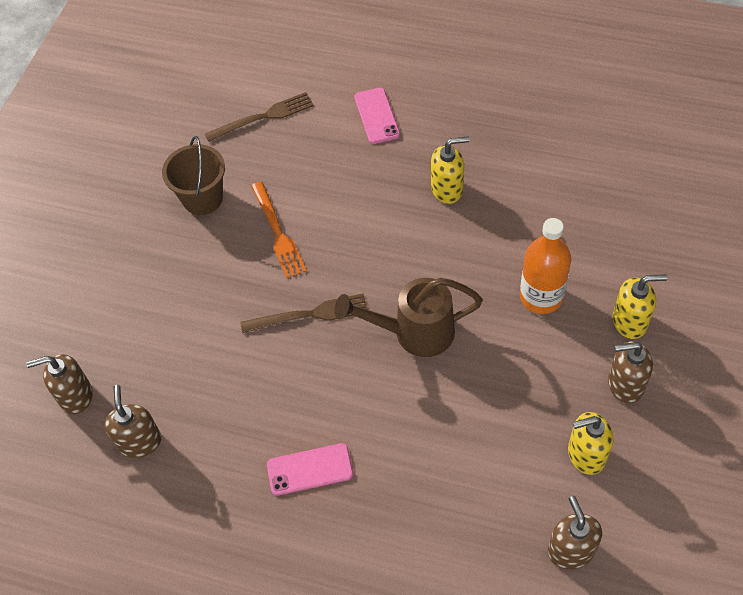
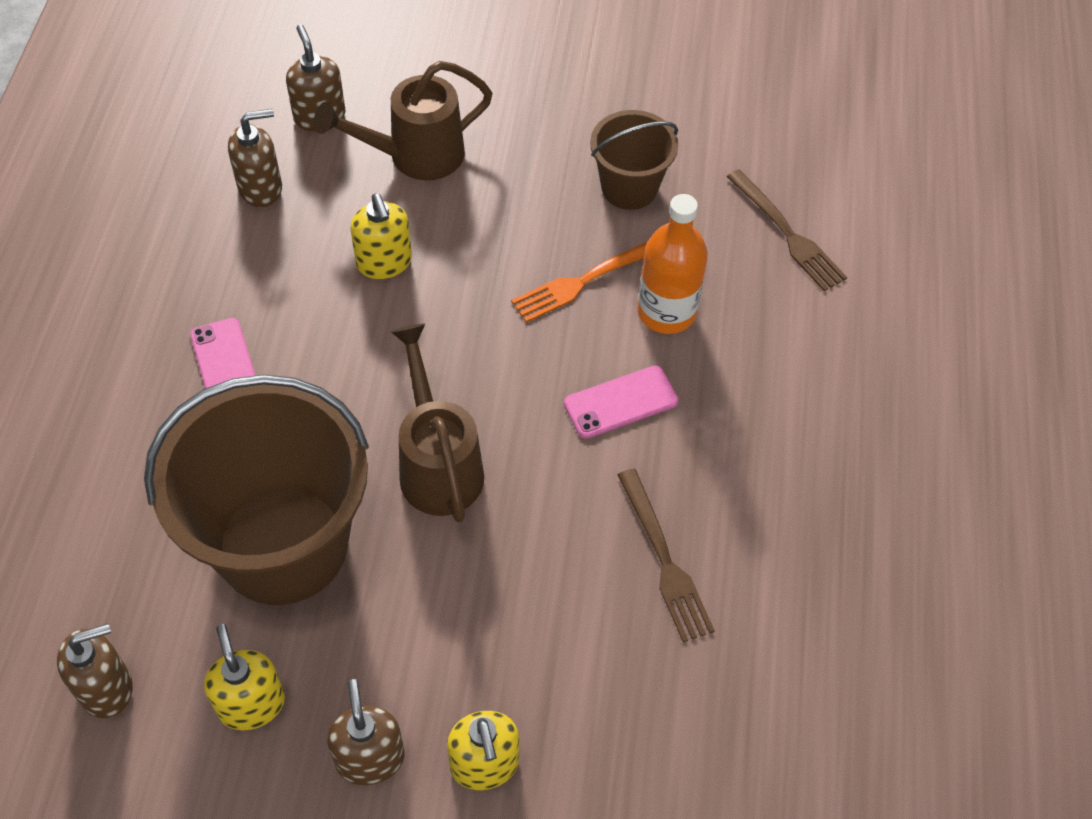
camera: 75 degrees right, 0 degrees up
(136, 330) = (415, 156): none -> brown watering can
(310, 314) = (455, 336): brown fork -> brown fork (664, 560)
(377, 116) = (823, 375): pink phone -> pink phone (621, 402)
(447, 189) = (699, 484): yellow soap dispenser -> yellow soap dispenser (384, 262)
(467, 432) = (282, 545): none -> brown bucket
(541, 296) = (517, 630): orange bottle -> orange bottle (666, 312)

